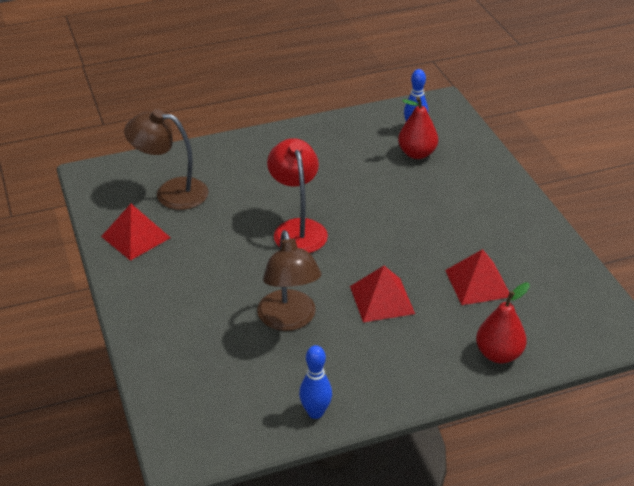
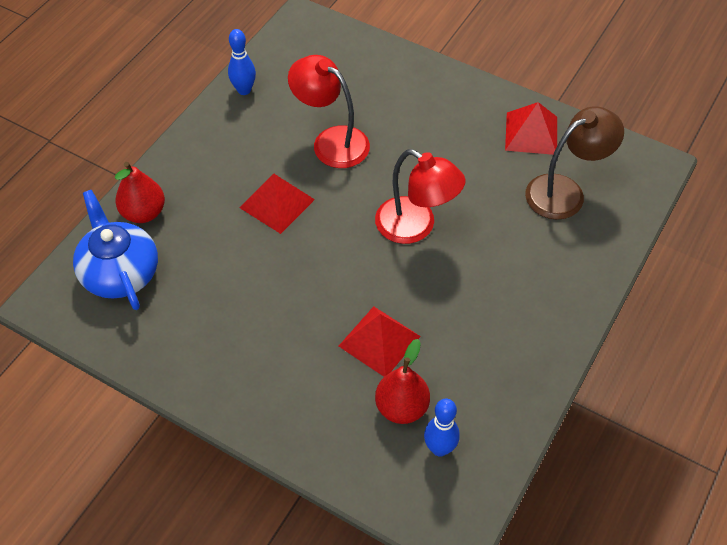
camera: 140 degrees right, 15 degrees up
(289, 320) = (331, 141): brown lamp -> red lamp
(478, 283) = (208, 272): red pyramid -> red pyramid (379, 341)
(549, 320) = (120, 272): none -> blue teapot

